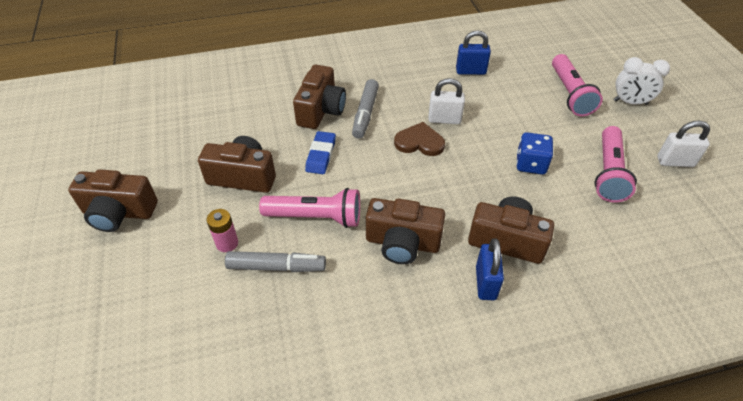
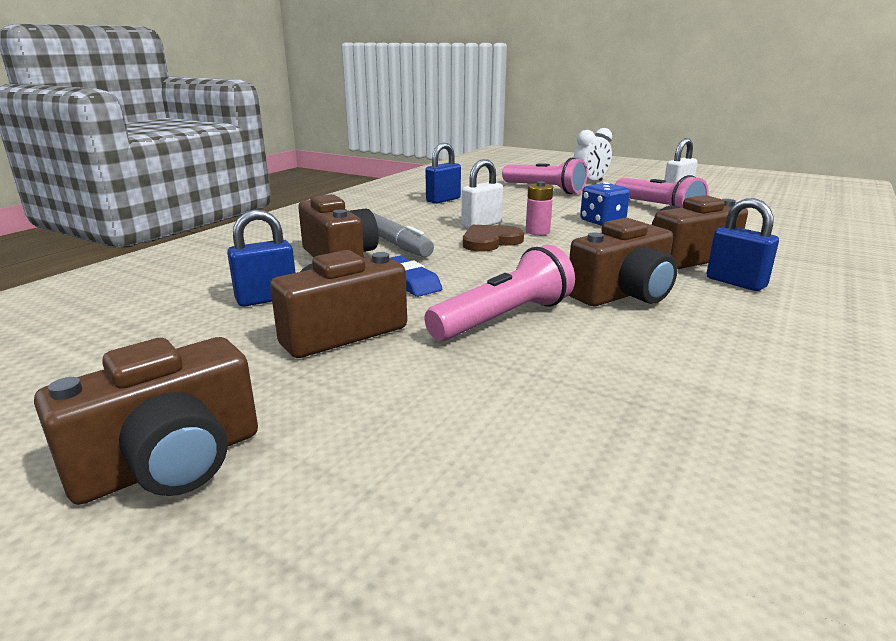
camera: 45 degrees left, 25 degrees down
(227, 243) = (442, 390): pink battery -> pink battery (537, 231)
(248, 129) = (267, 299): none -> blue padlock
(276, 267) = (551, 372): grey marker -> none

